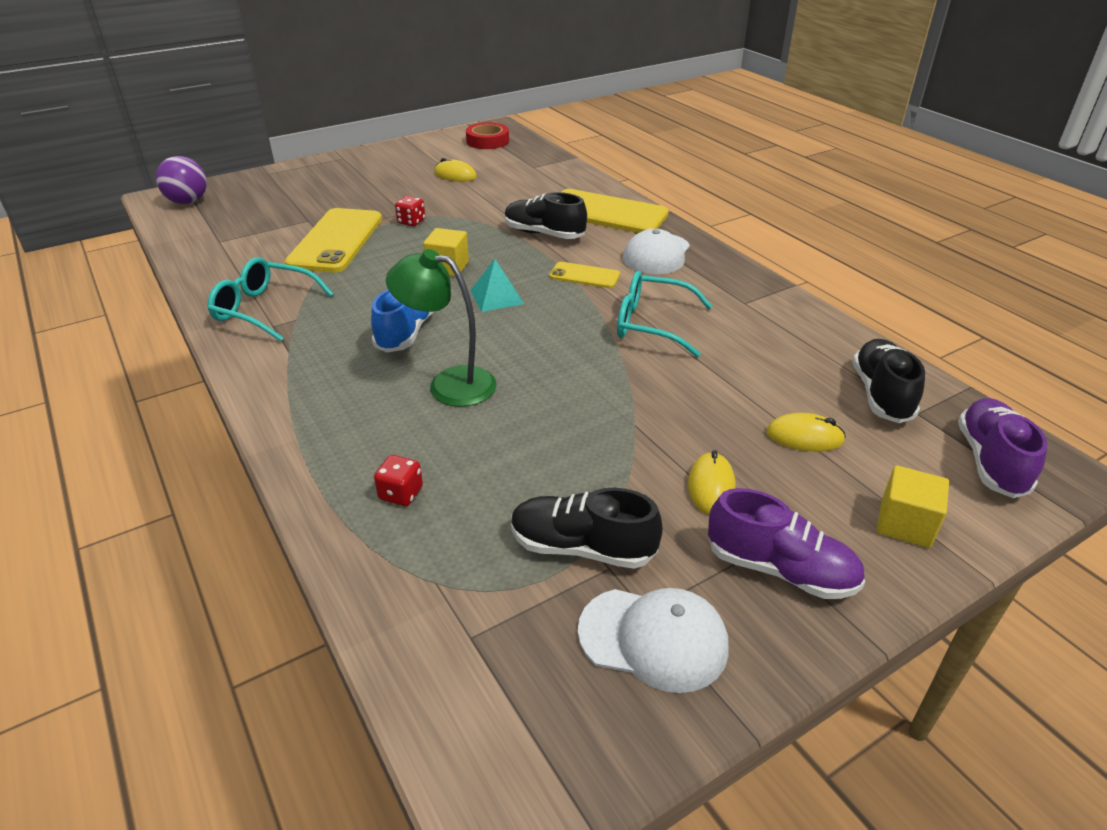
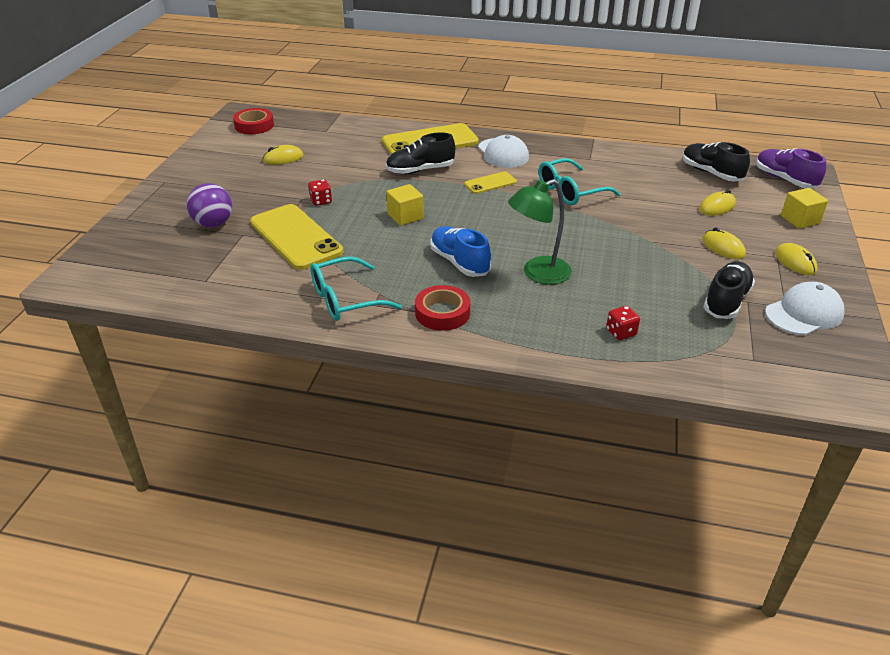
camera: 45 degrees left, 0 degrees up
(188, 202) = (104, 269): purple ball -> purple ball (213, 224)
(302, 366) = (442, 313): none -> red tape
(496, 297) = (468, 218): turquoise pyramid -> none
(582, 547) = (726, 301): black shoe -> black shoe turned 150 degrees clockwise
(780, 569) = (795, 262): purple shoe -> yellow mouse

